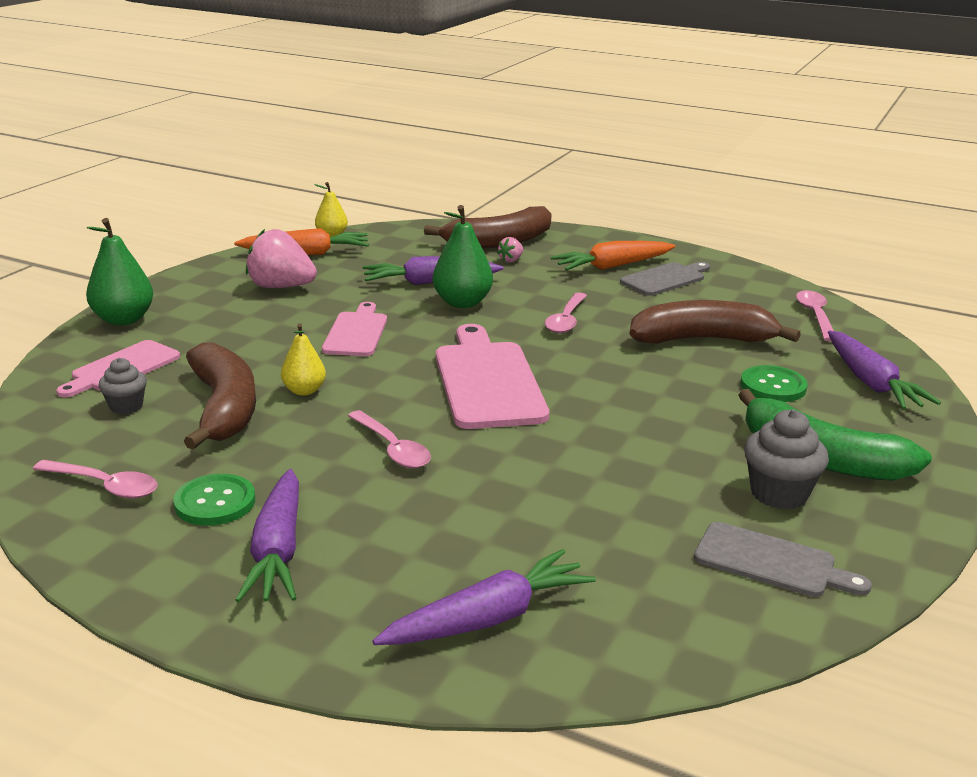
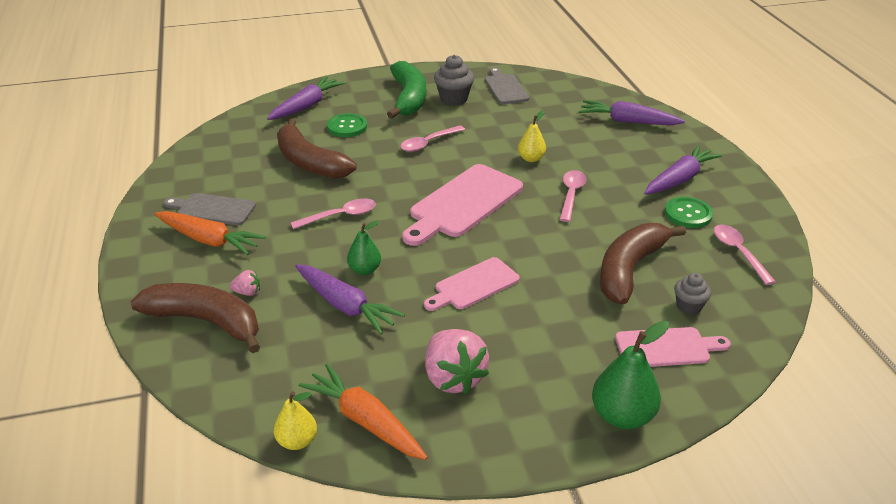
camera: 130 degrees left, 10 degrees up
(304, 391) = (569, 255): yellow pear -> yellow pear (531, 158)
(462, 302) = (365, 270): green pear -> green pear, size x0.62
(815, 316) = (224, 141): pink spoon -> pink spoon (428, 143)

